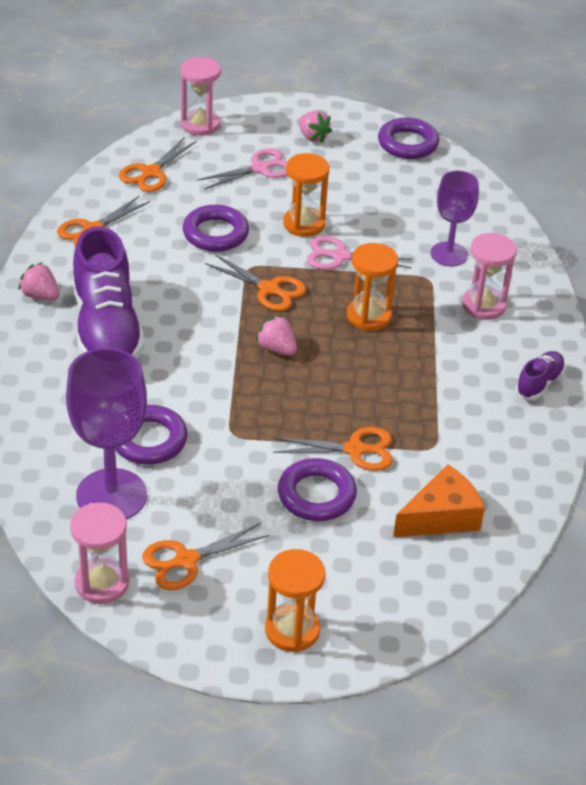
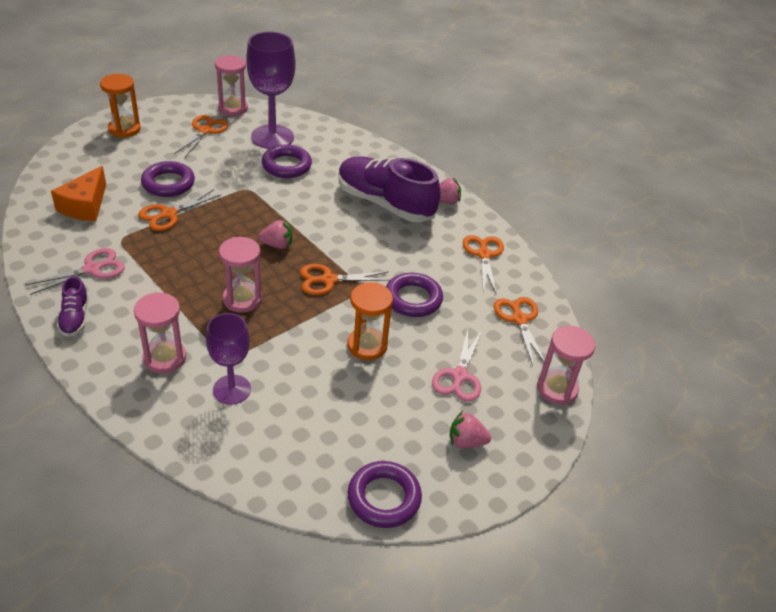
camera: 135 degrees right, 0 degrees up
(340, 256) = (311, 334): pink scissors -> pink scissors (92, 269)
(368, 316) = (242, 299): orange hourglass -> pink hourglass

